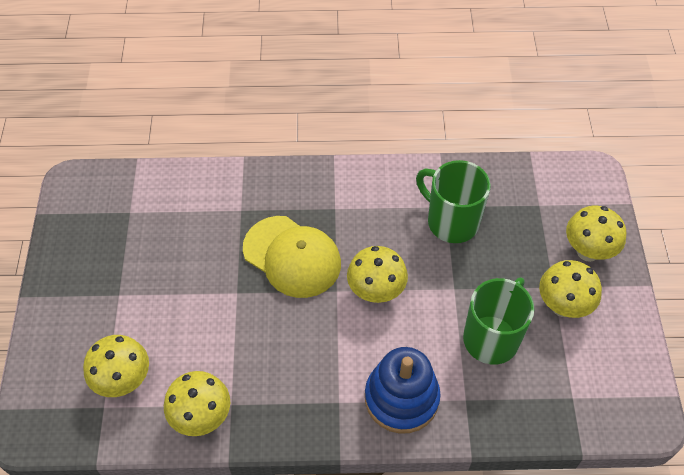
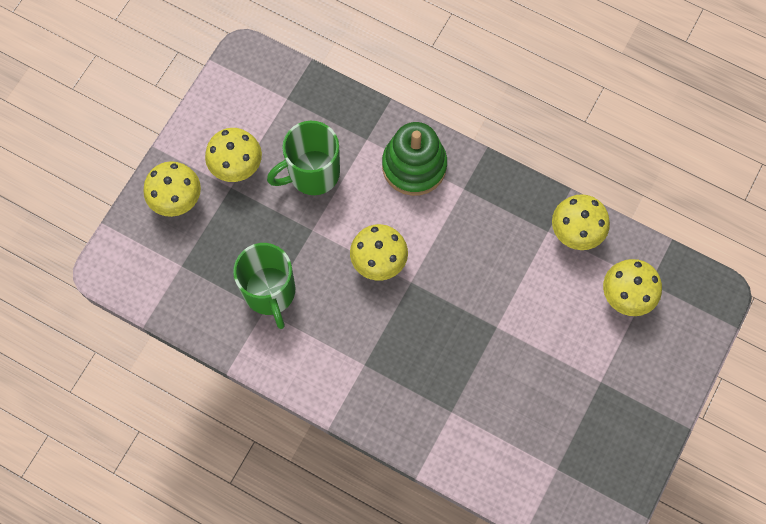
camera: 150 degrees left, 15 degrees up
(292, 257) = (430, 335): yellow cap -> none
(401, 398) = (414, 166): blue stacking toy -> green stacking toy

